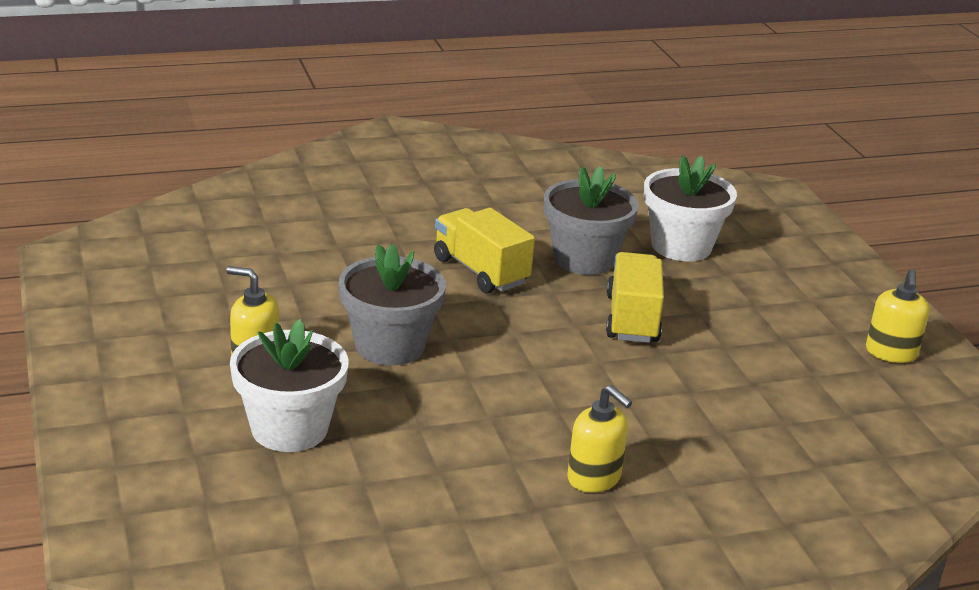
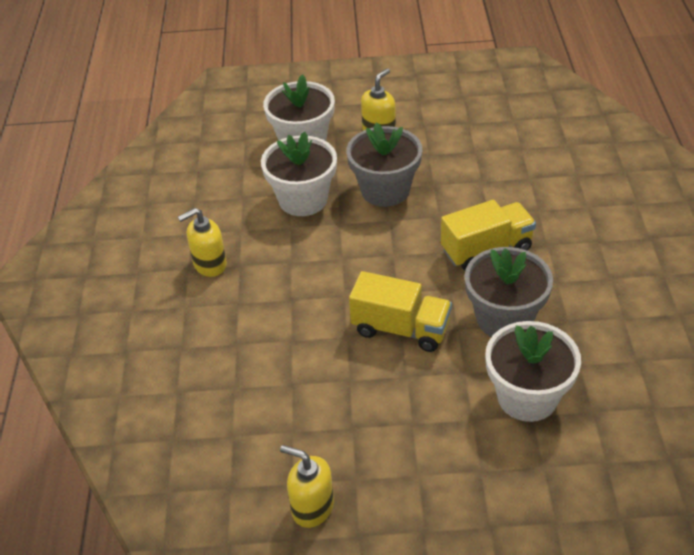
camera: 110 degrees right, 15 degrees up
(429, 412) = (303, 199): none -> white flower pot

